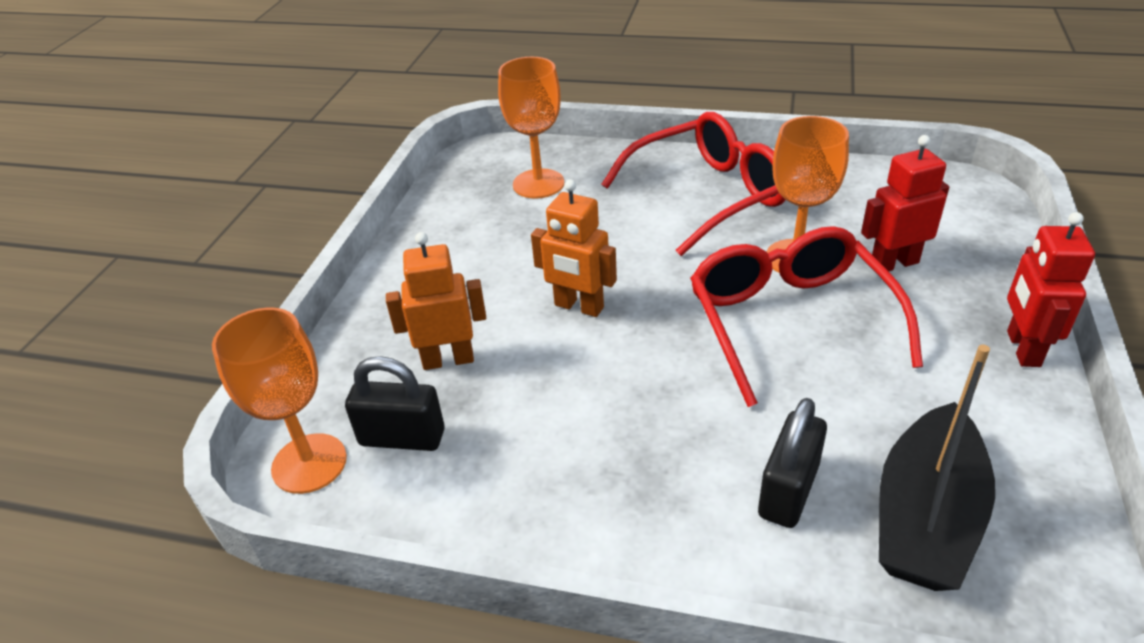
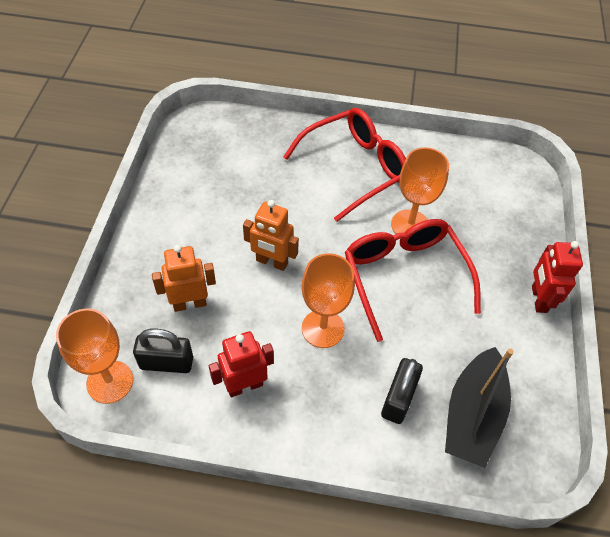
camera: 10 degrees left, 15 degrees up
(538, 184) = (239, 153): orange goblet -> orange goblet (323, 328)
(893, 263) = (470, 231): red robot -> red robot (244, 386)

